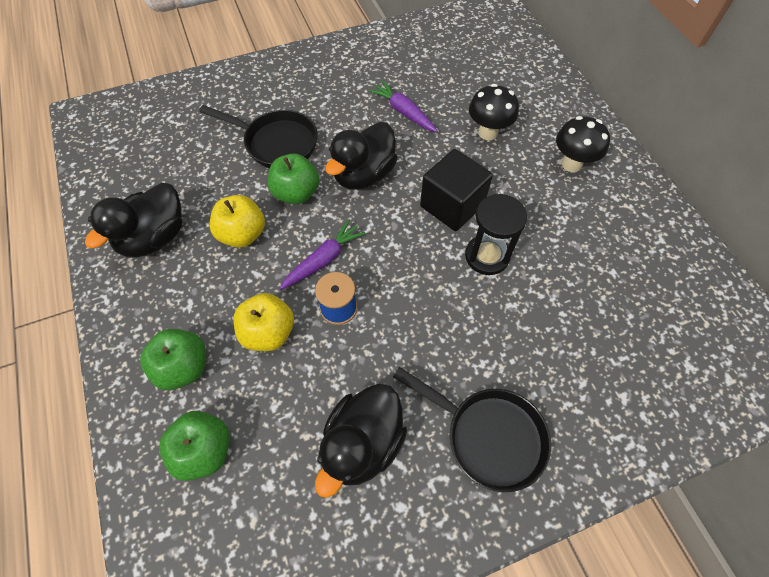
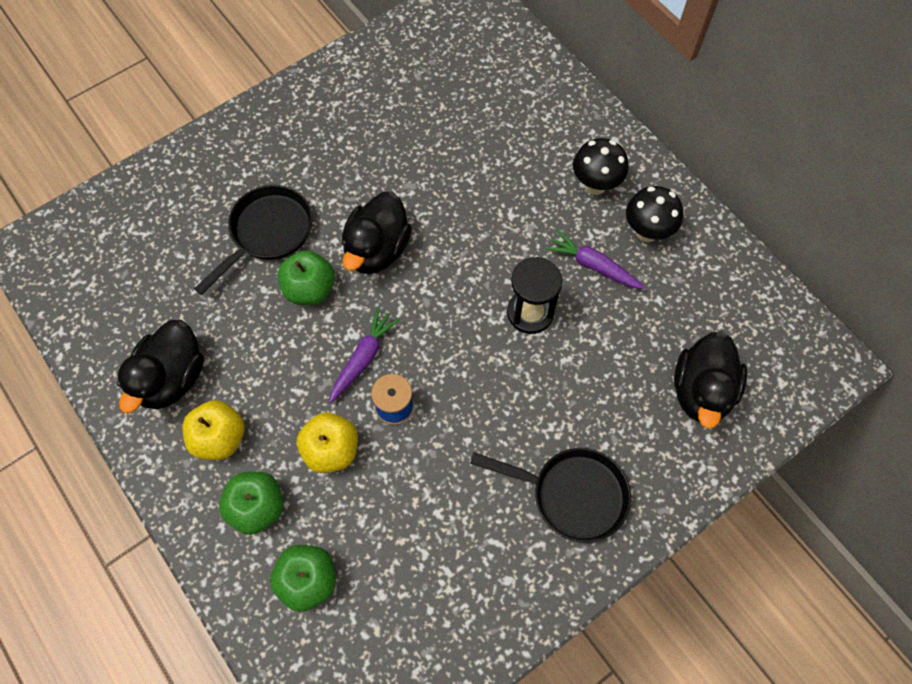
camera: 15 degrees left, 5 degrees up
(243, 234) = (267, 351): yellow apple -> yellow apple (220, 438)
(276, 143) = (267, 233): black pan -> black pan turned 60 degrees counterclockwise
(363, 443) = (457, 533): black duck -> black duck (701, 391)
(403, 112) = (399, 161): purple carrot -> purple carrot (593, 266)
(452, 205) = (481, 264): black cube -> none
(488, 132) = (498, 166): black mushroom -> black mushroom (647, 231)

